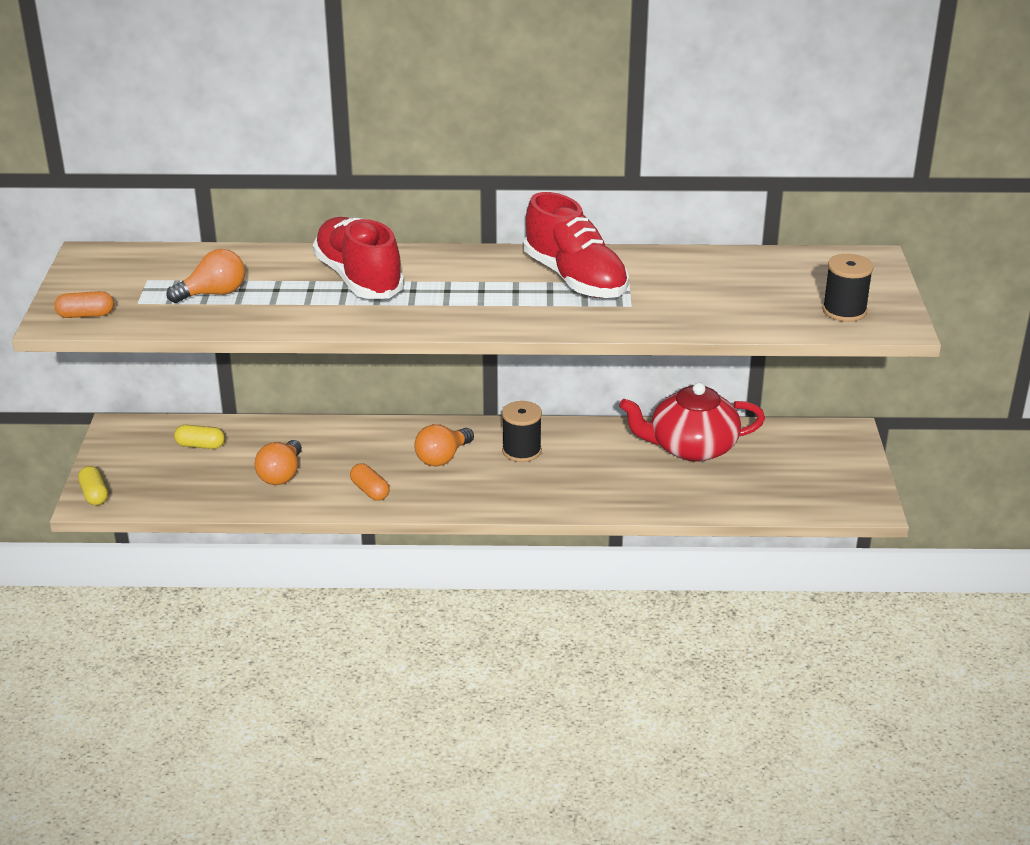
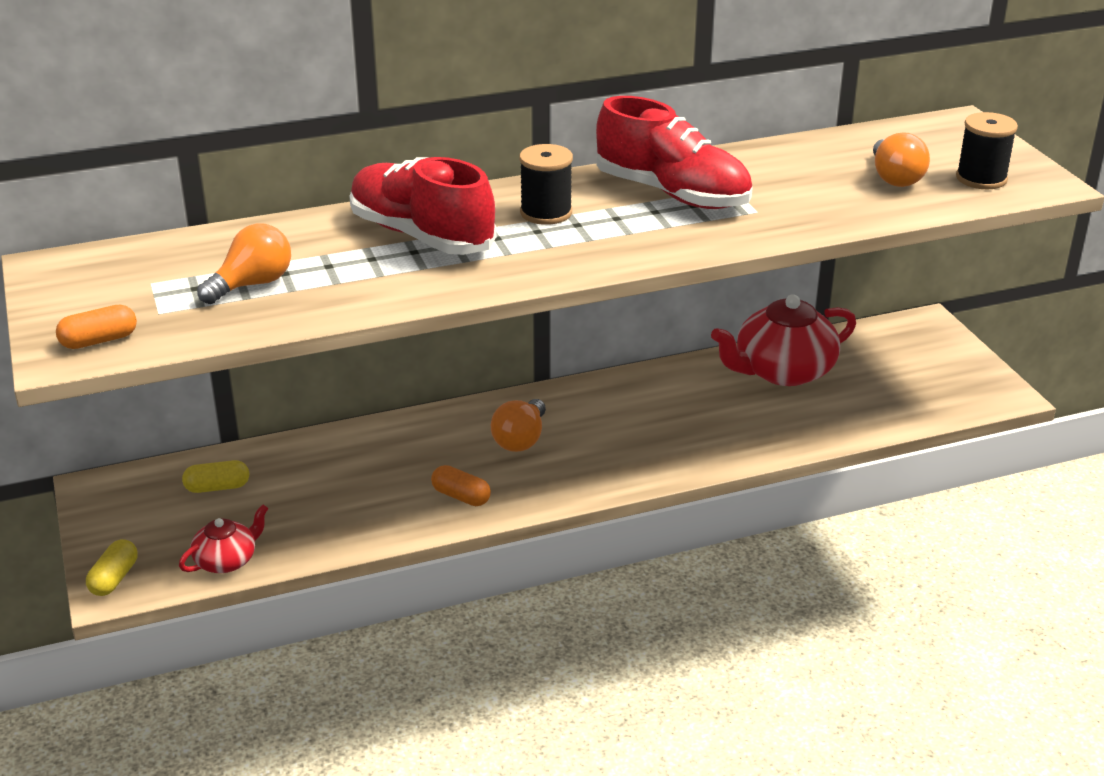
camera: 20 degrees left, 0 degrees up
(94, 494) = (114, 578): yellow capsule -> yellow capsule turned 60 degrees clockwise
(176, 499) = (227, 560): none -> red teapot
(281, 475) = (341, 501): orange light bulb -> orange light bulb (894, 178)
(521, 451) = (604, 413): black spool -> black spool (546, 213)

